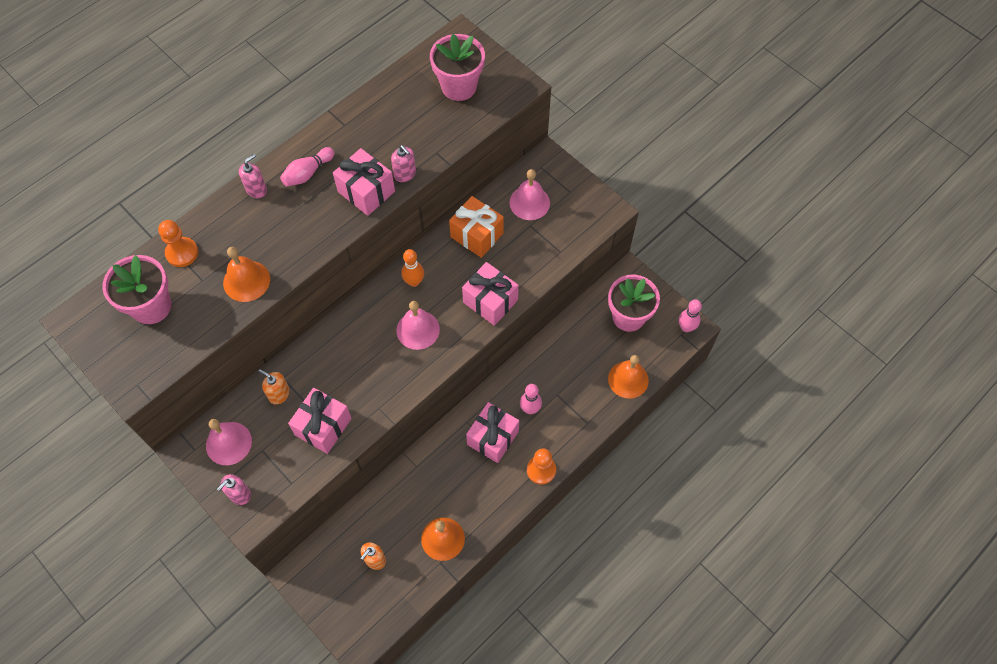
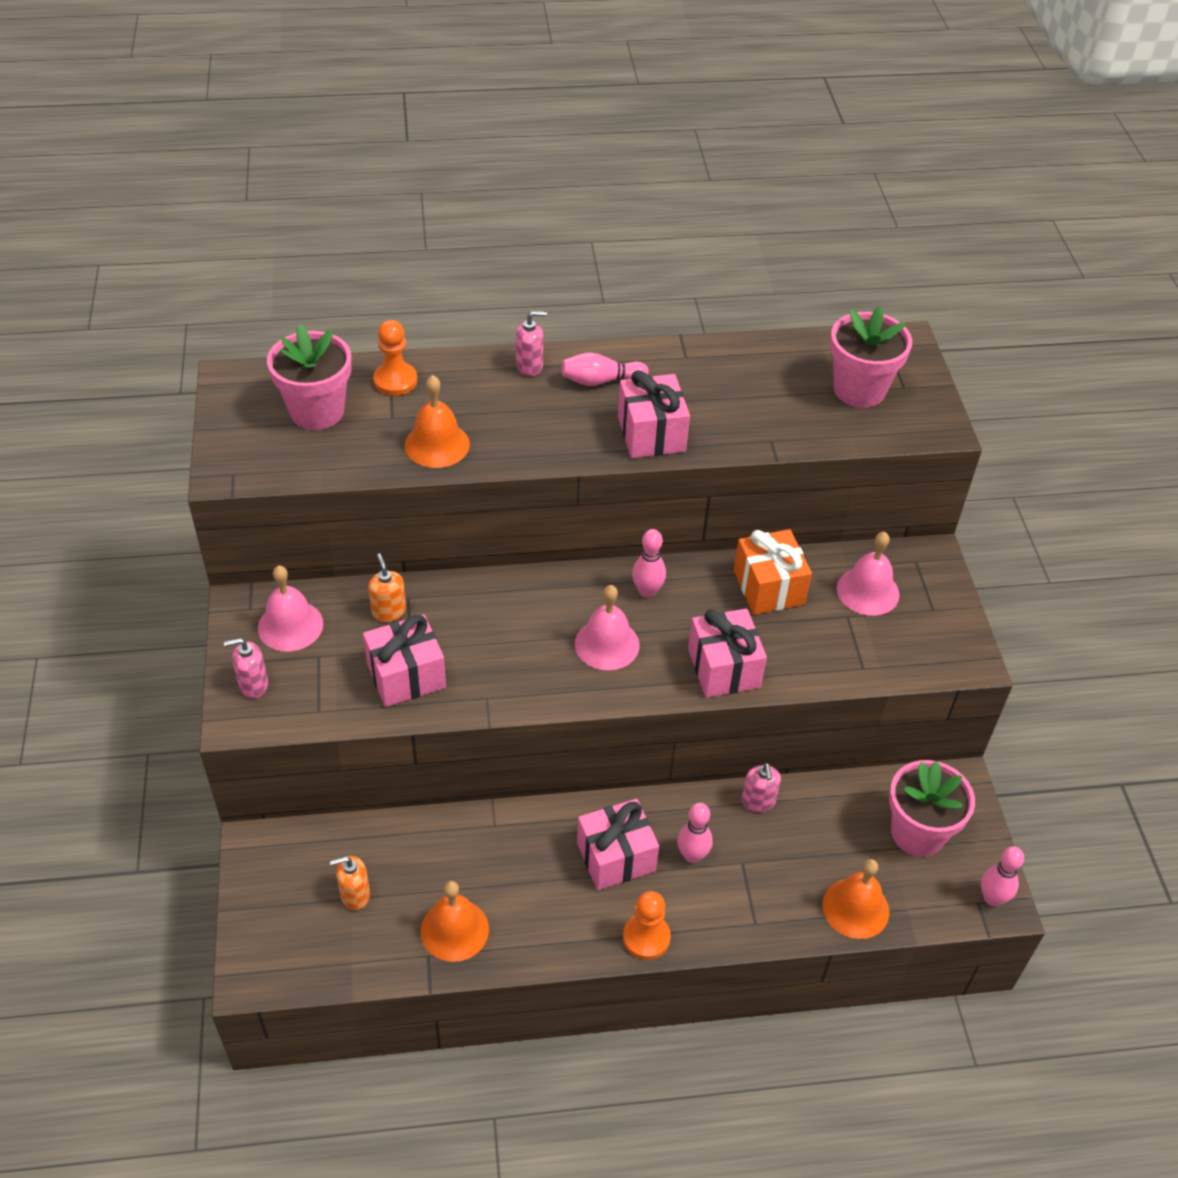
camera: 35 degrees right, 15 degrees down
(405, 174) = (713, 441): pink soap dispenser -> pink soap dispenser (758, 801)
(414, 282) = (647, 591): orange bowling pin -> pink bowling pin

